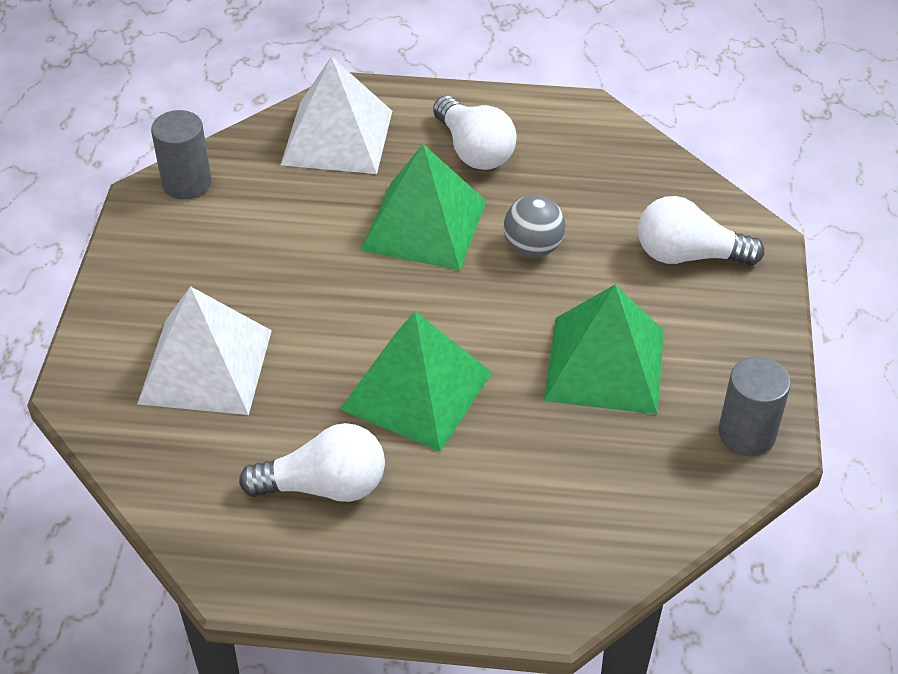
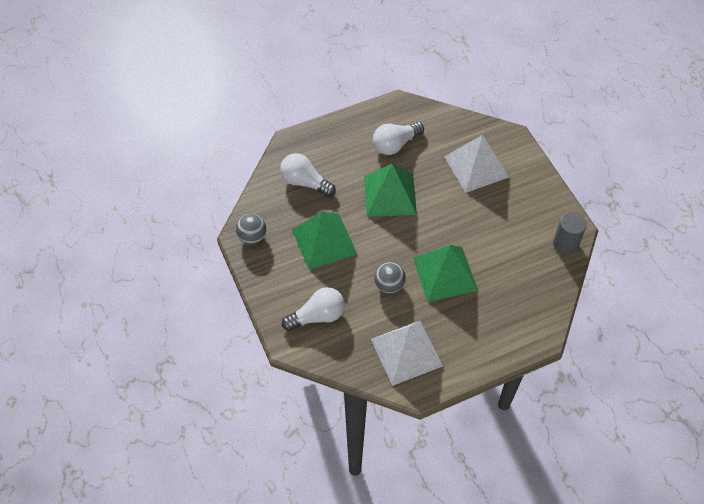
camera: 150 degrees right, 10 degrees up
(337, 137) = (524, 305): white pyramid -> white pyramid (406, 352)
(474, 150) = (455, 330): white light bulb -> white light bulb (305, 182)
(746, 434) = (252, 237): grey cylinder -> grey ball

